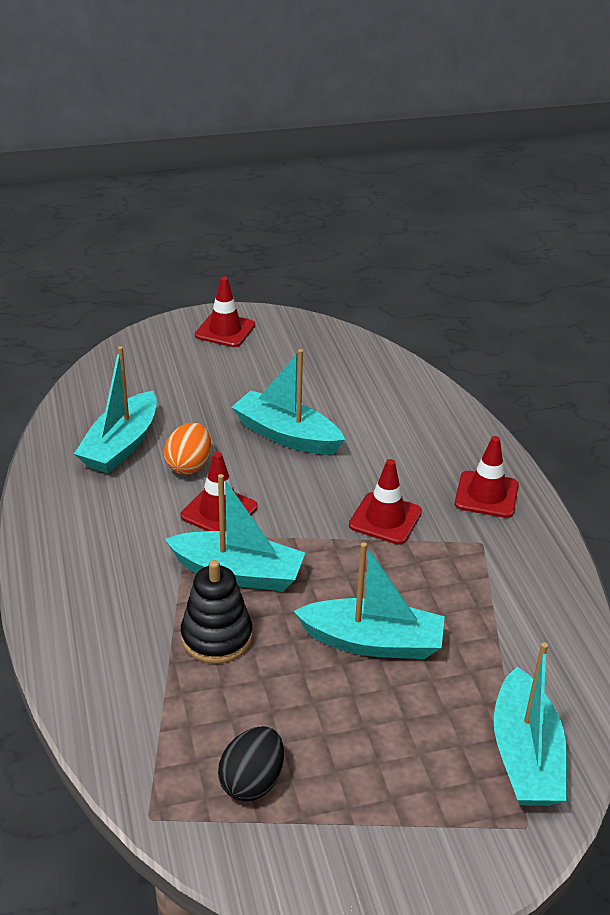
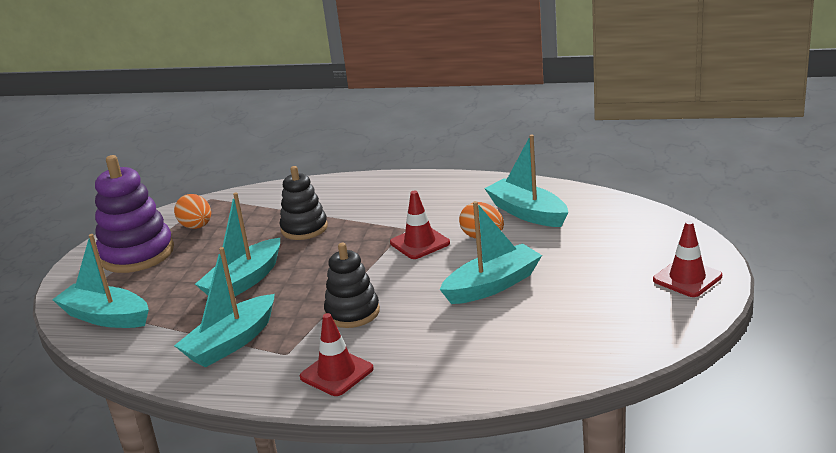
camera: 120 degrees right, 10 degrees down
(238, 573) = (351, 242): turquoise boat -> turquoise boat (231, 342)
(252, 781) = (196, 227): black egg -> orange egg
(362, 821) = (137, 254): none -> purple stacking toy
(385, 519) = (352, 312): red traffic cone -> black stacking toy

